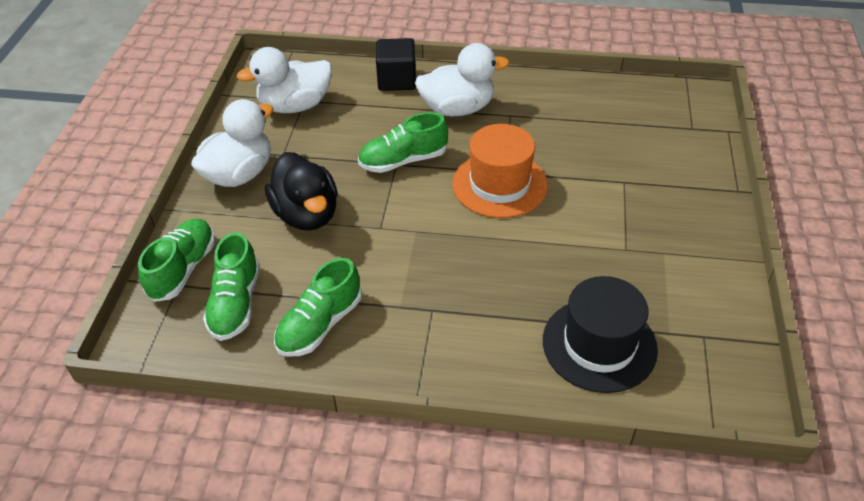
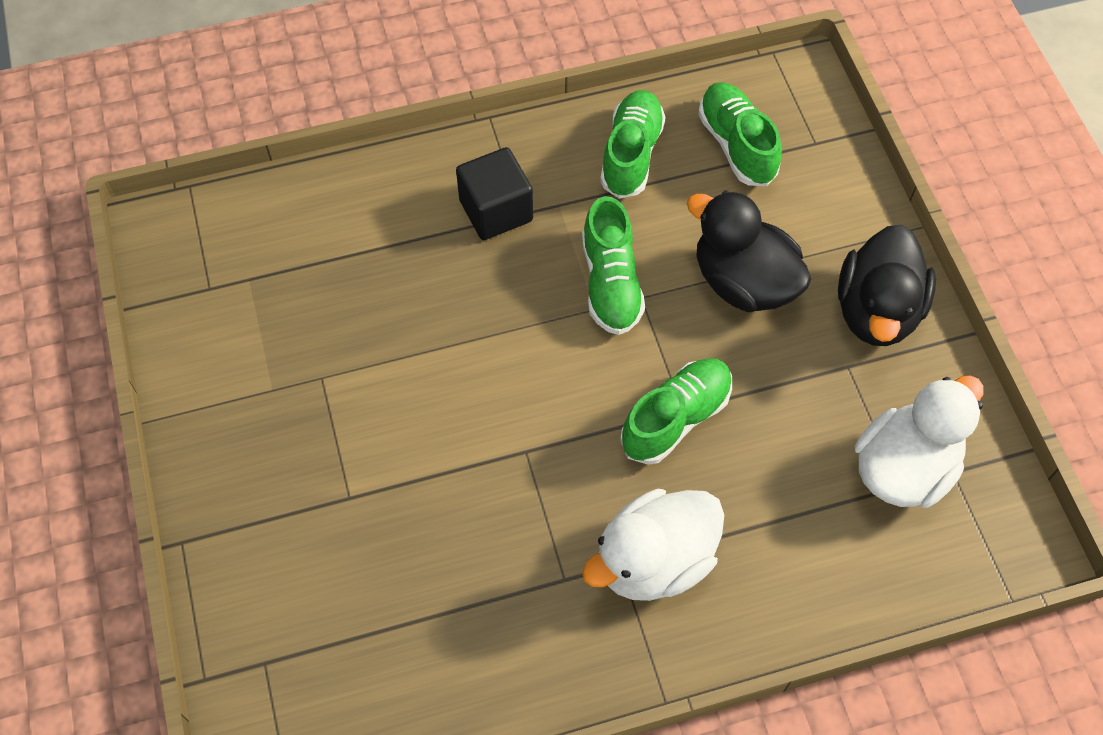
camera: 155 degrees right, 15 degrees up
(183, 269) = (827, 161): green shoe -> green shoe (611, 283)
(239, 174) = (876, 311): white duck -> black duck
(397, 80) = (788, 594): black cube -> black cube (496, 210)
(499, 184) = (522, 425): orange hat -> none
(599, 345) = (323, 237): black hat -> none

